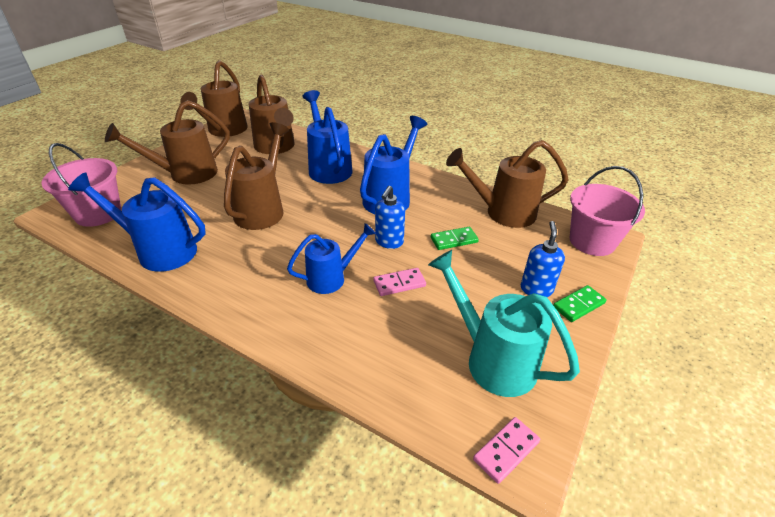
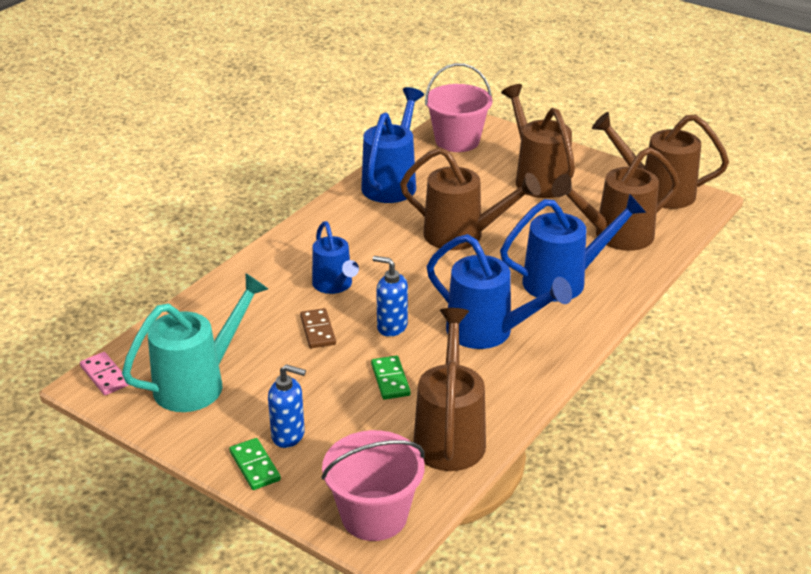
camera: 95 degrees right, 5 degrees down
(399, 283) = (317, 330): pink domino -> brown domino

